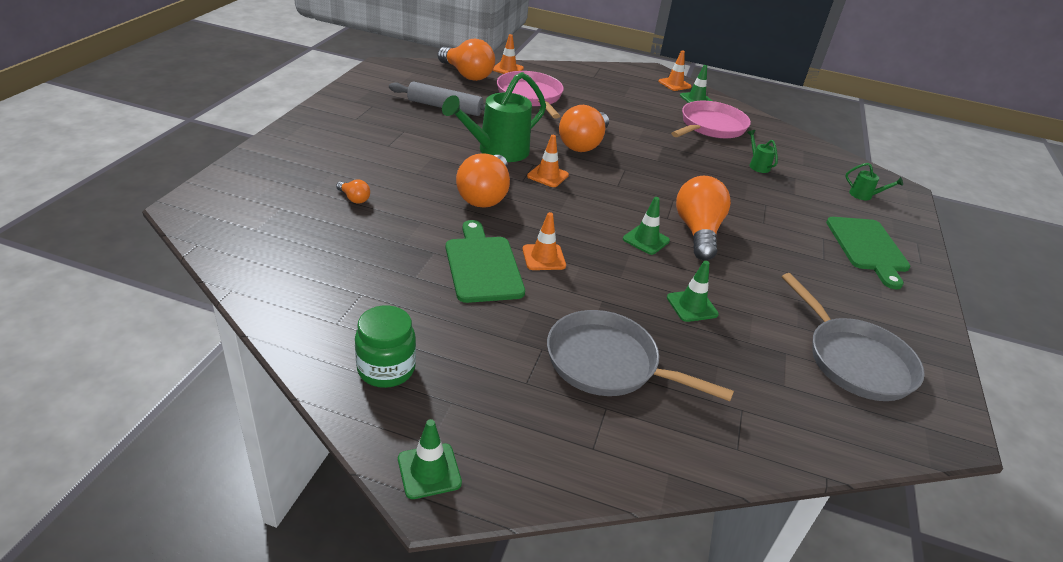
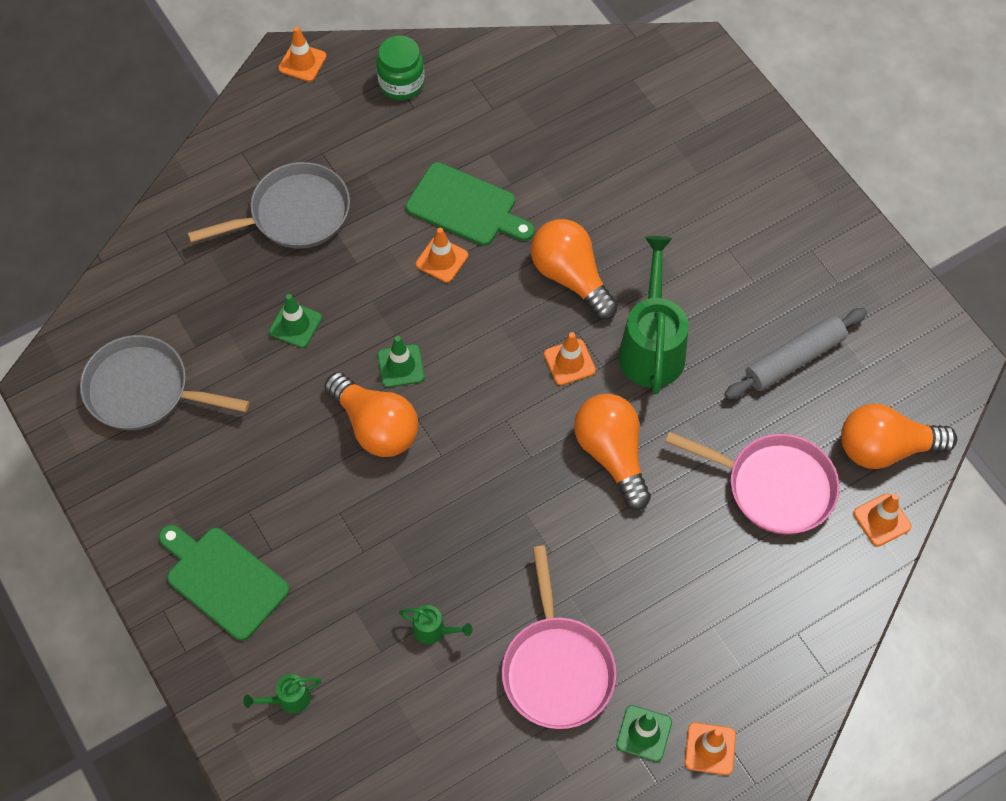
camera: 135 degrees right, 25 degrees up
(354, 198) = (637, 168): orange light bulb -> none
(429, 471) = (302, 62): green traffic cone -> orange traffic cone

